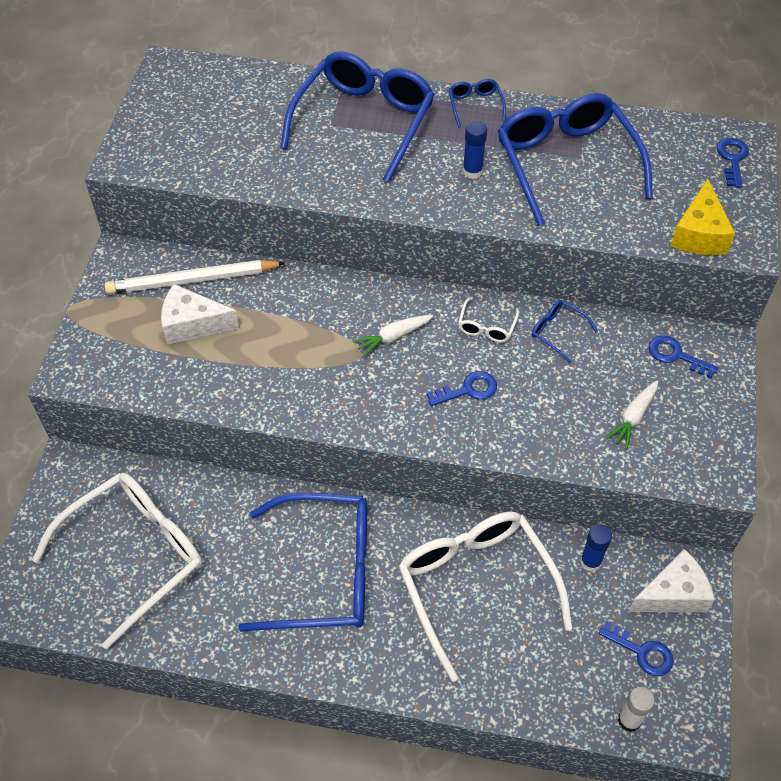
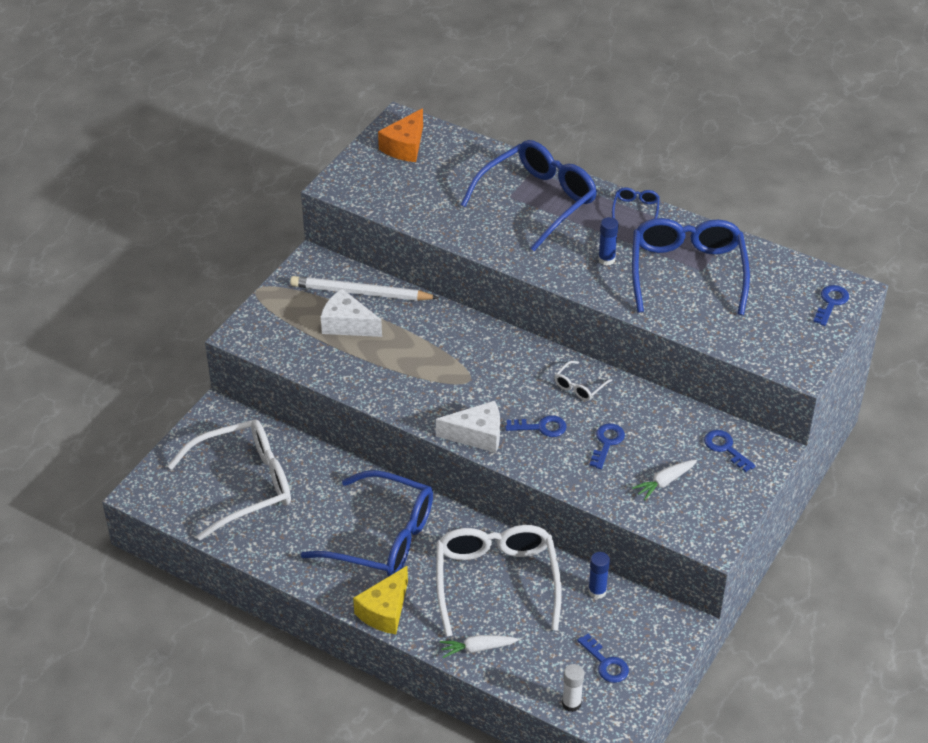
camera: 20 degrees right, 10 degrees down
(186, 94) = (405, 146): none -> orange cheese
(393, 337) = (500, 374): white carrot -> white carrot (477, 648)
(548, 388) = (607, 443): none -> blue key
(557, 332) = (636, 405): blue glasses -> none
(672, 594) = (652, 632): white cheese -> white cheese (477, 435)
(699, 234) = (767, 351): yellow cheese -> yellow cheese (385, 611)

